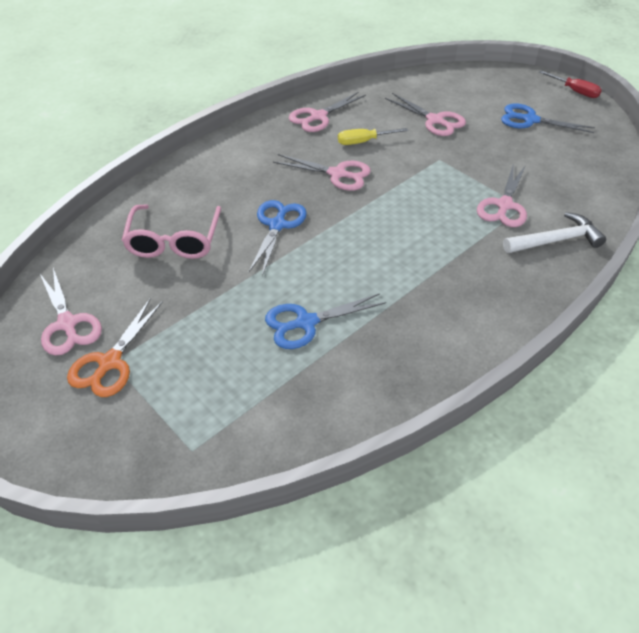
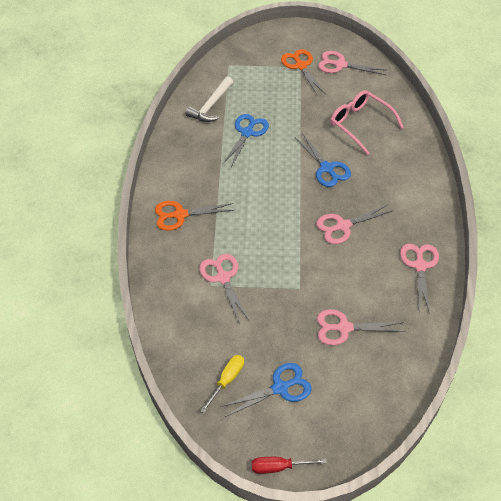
camera: 135 degrees right, 5 degrees up
(363, 142) = (362, 266): yellow screwdriver -> yellow screwdriver (227, 380)
(495, 286) = (180, 215): none -> orange scissors
(556, 240) = (171, 272): white hammer -> white hammer (211, 106)

